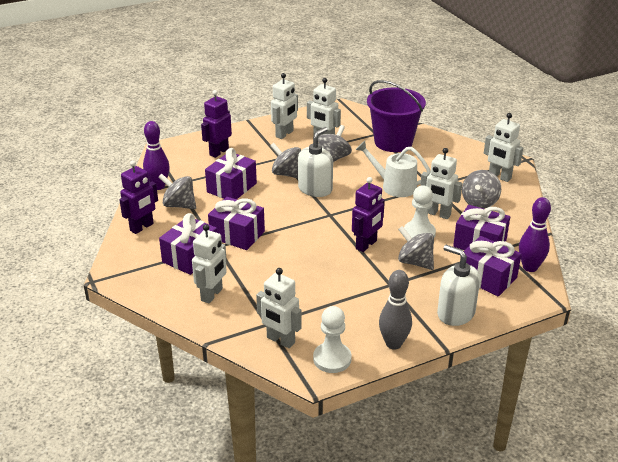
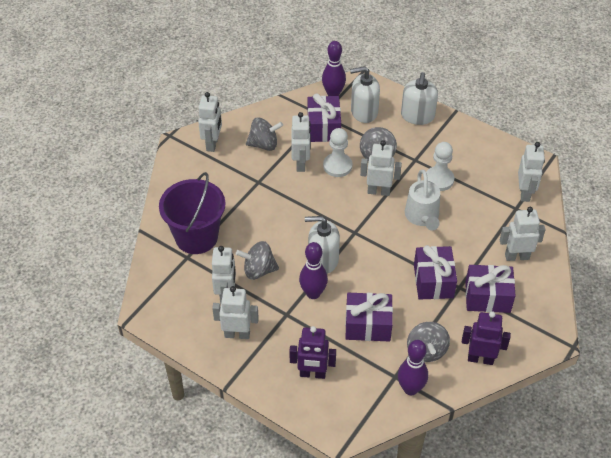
camera: 120 degrees left, 15 degrees up
(287, 174) = (313, 293): grey spinning top -> purple bowling pin
(332, 359) = (516, 159): white pawn -> white pawn (439, 179)
(366, 245) = (378, 191): purple robot -> white robot
(393, 186) = (277, 207): white watering can -> white watering can (422, 217)
(393, 343) = (475, 135): grey bowling pin -> none
(487, 278) = (364, 112): purple gift -> white soap dispenser

